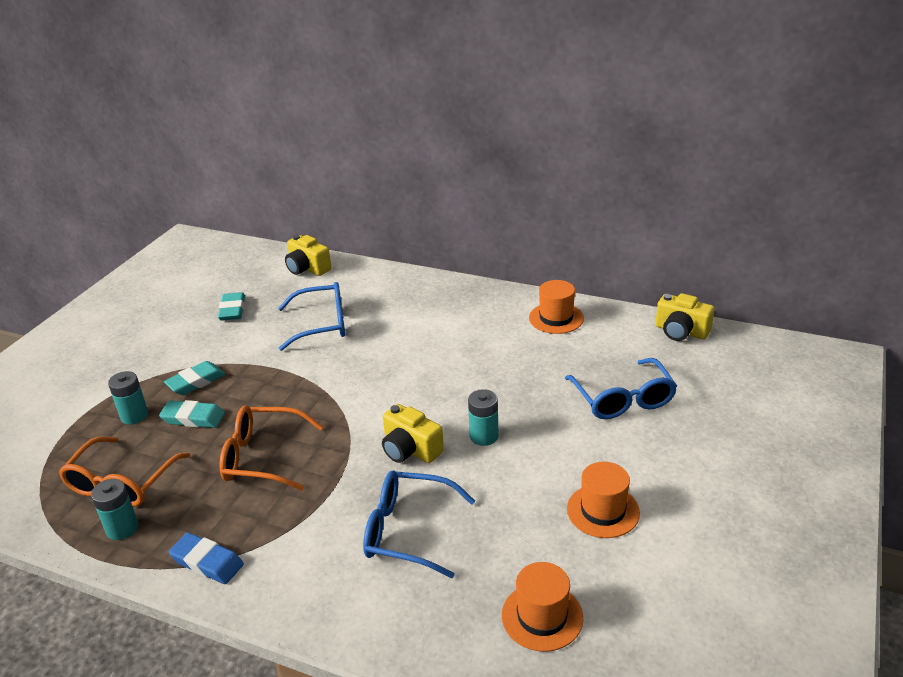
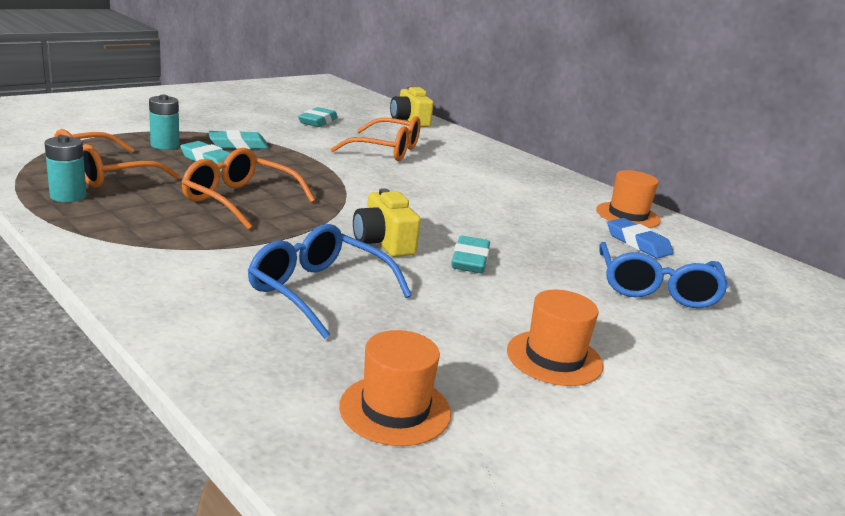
camera: 20 degrees right, 10 degrees down
(207, 562) = (108, 240): blue eraser -> blue eraser (638, 243)
(322, 324) = (387, 150): blue glasses -> orange glasses
(484, 436) = (470, 260): turquoise battery -> turquoise eraser
(681, 331) = (771, 267): yellow camera -> none

